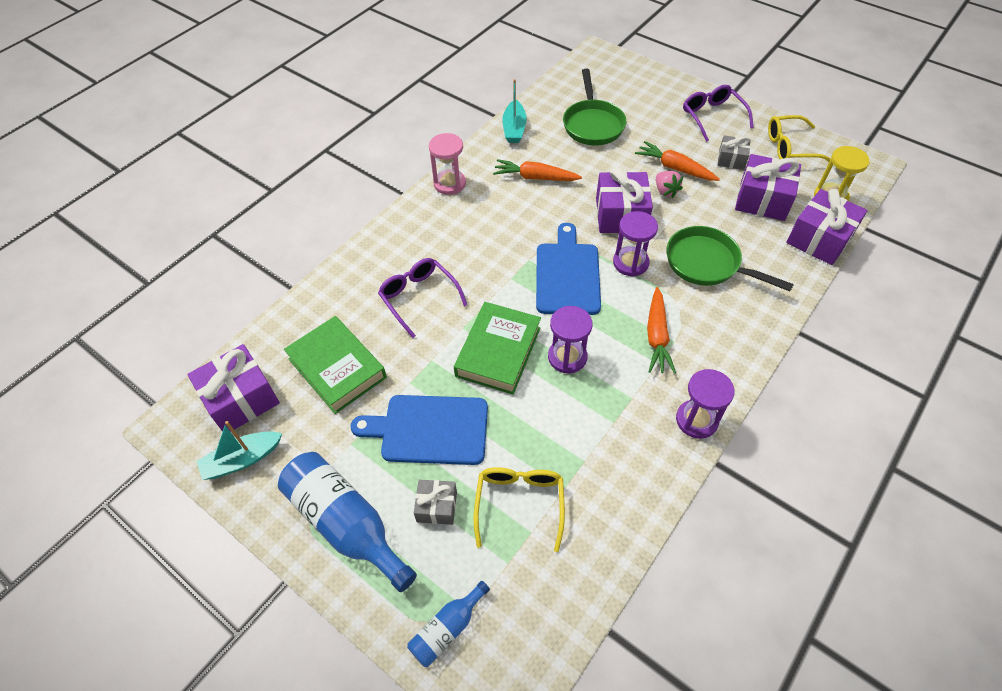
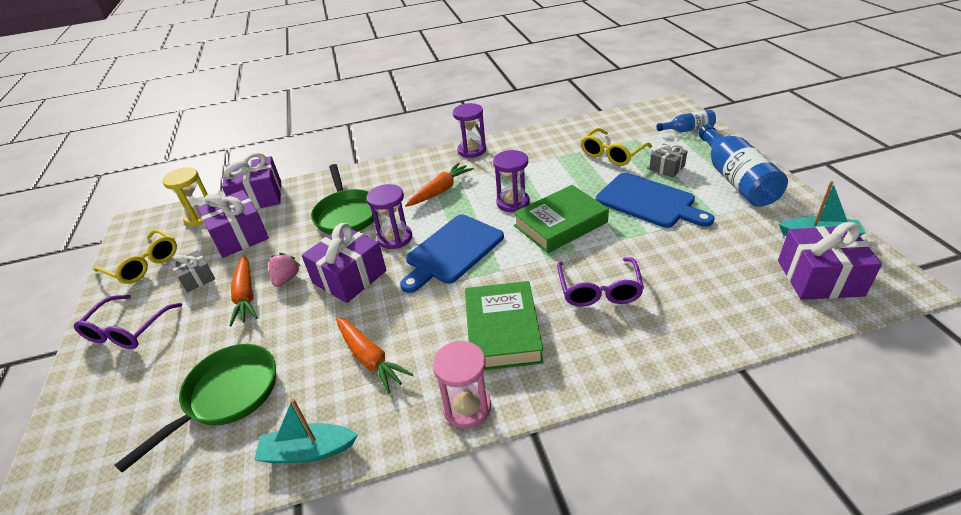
camera: 140 degrees left, 15 degrees down
(337, 368) = (711, 265): green book -> green book (502, 331)
(514, 128) = (308, 451): turquoise boat -> turquoise boat turned 135 degrees counterclockwise

